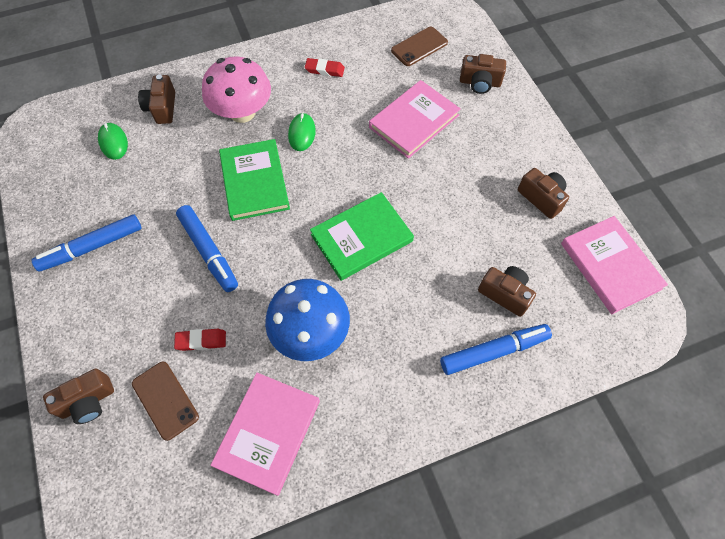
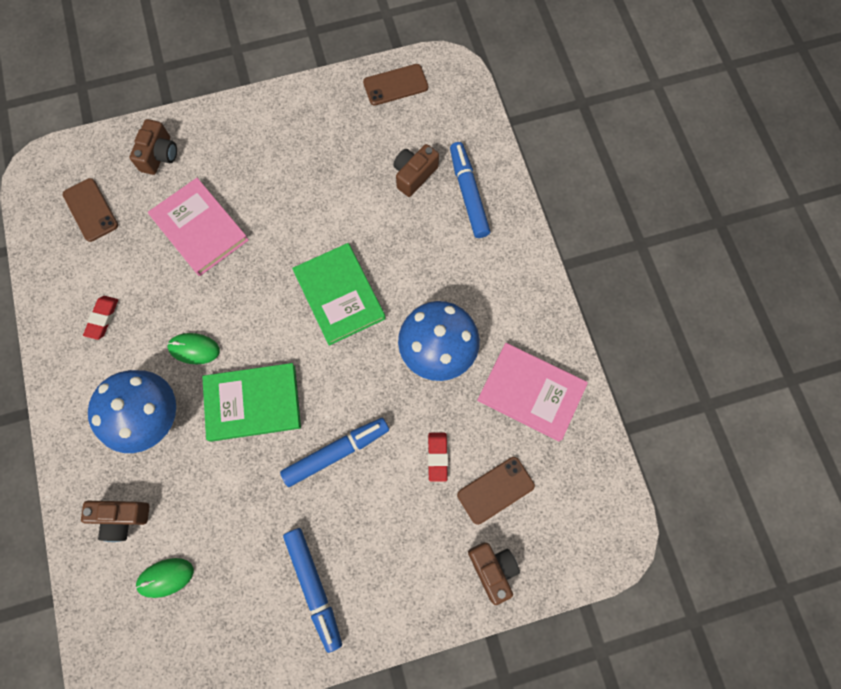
camera: 85 degrees left, 10 degrees up
(242, 112) = (149, 417): pink mushroom -> blue mushroom
(541, 198) = (316, 125): brown camera -> none
(610, 266) = (395, 85): pink book -> brown phone

